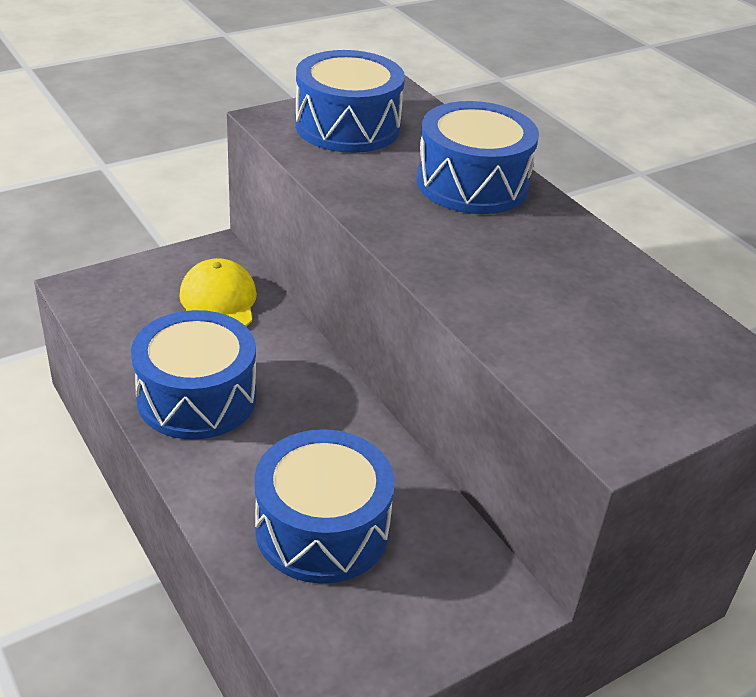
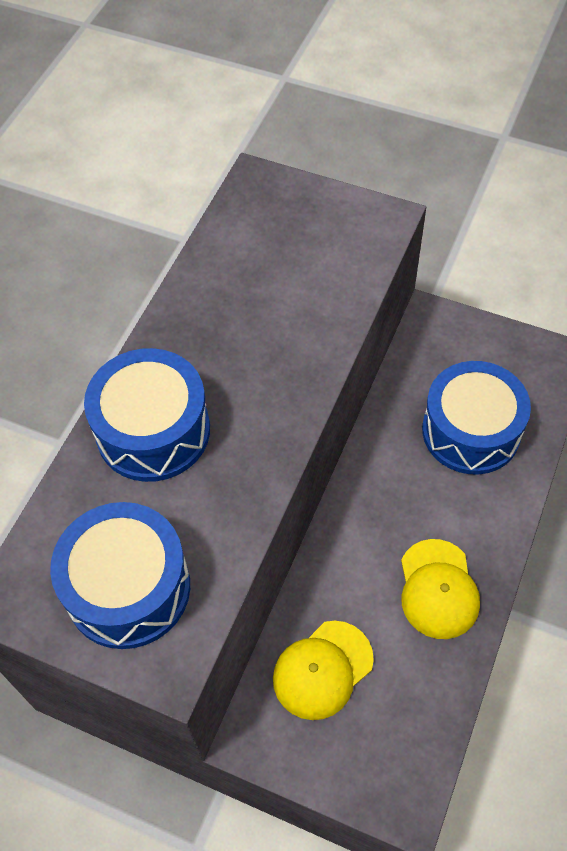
camera: 120 degrees left, 20 degrees up
(197, 397) = (438, 589): blue drum -> yellow cap

